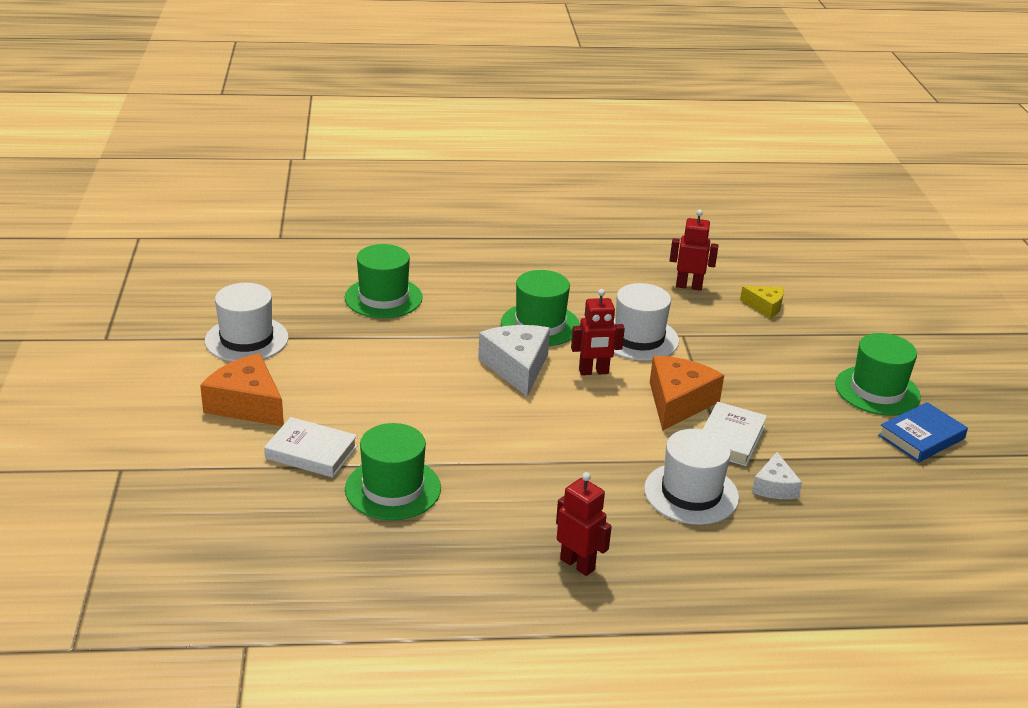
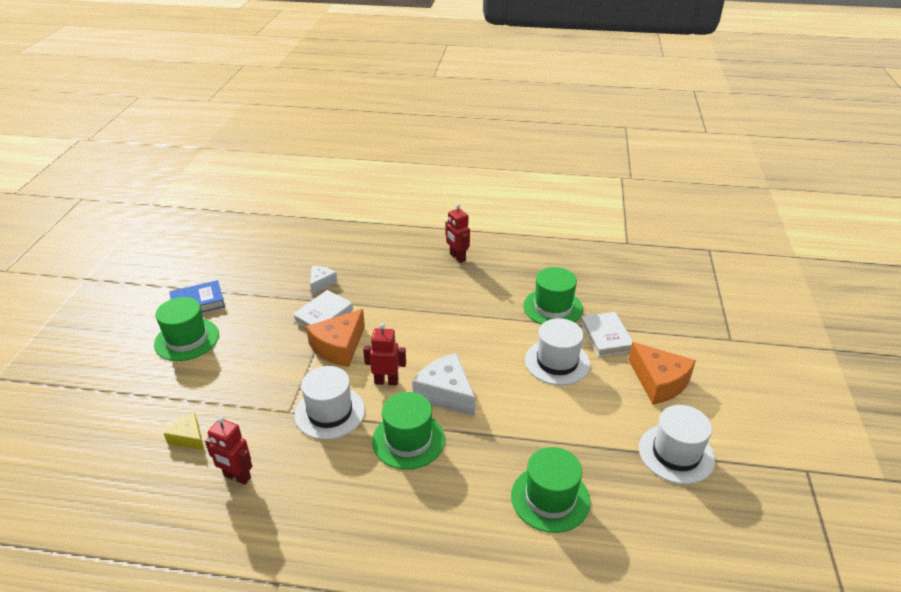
camera: 165 degrees left, 5 degrees up
(311, 452) = (606, 337): white book -> white book turned 45 degrees clockwise
(517, 367) = (445, 393): white cheese -> white cheese turned 135 degrees clockwise
(691, 493) = (373, 285): white hat -> white hat (557, 362)

